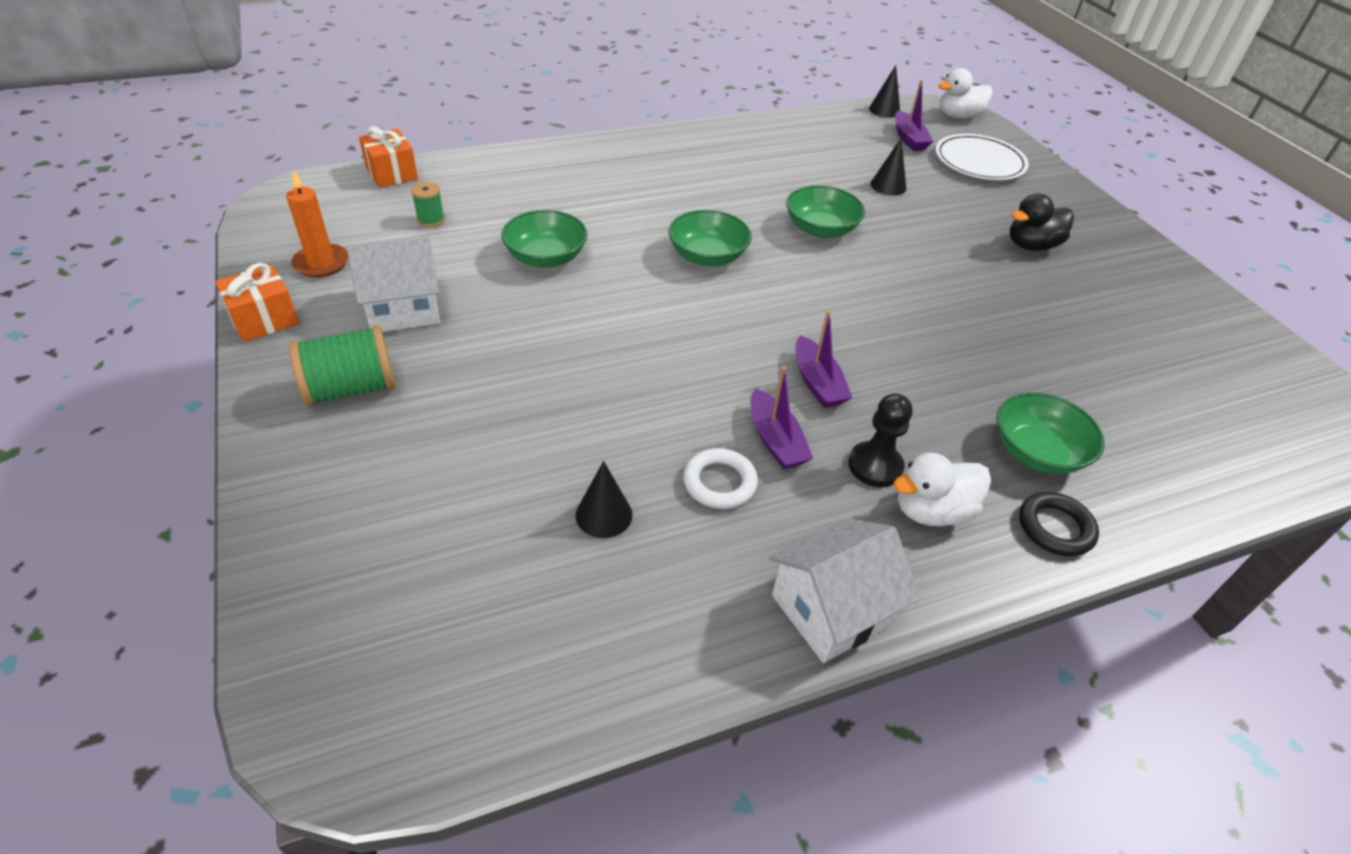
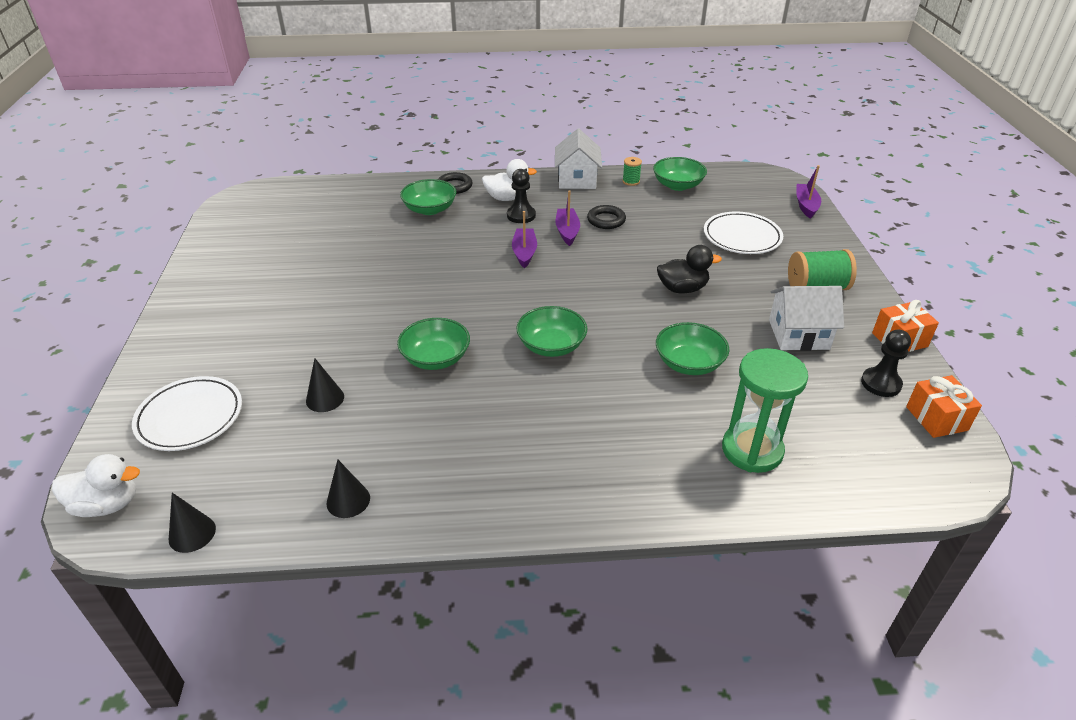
camera: 160 degrees left, 5 degrees down
(321, 263) = (881, 383): orange candle -> black pawn
(392, 173) = (859, 494): orange gift -> orange gift (936, 418)
(431, 220) = (798, 418): green spool -> green spool (631, 181)
(458, 484) = (742, 237): none -> white plate
(482, 192) = (752, 450): none -> green hourglass
(597, 639) = (677, 185): none -> green bowl
(604, 515) = (668, 217): black cone -> black cone (348, 500)
(719, 483) = (606, 220): white ring -> black ring
(831, 609) = (577, 179): white house -> white house turned 75 degrees counterclockwise
(909, 139) = (224, 468): purple boat -> purple boat (806, 205)
(1031, 245) = (270, 318): black duck -> black duck (682, 289)

